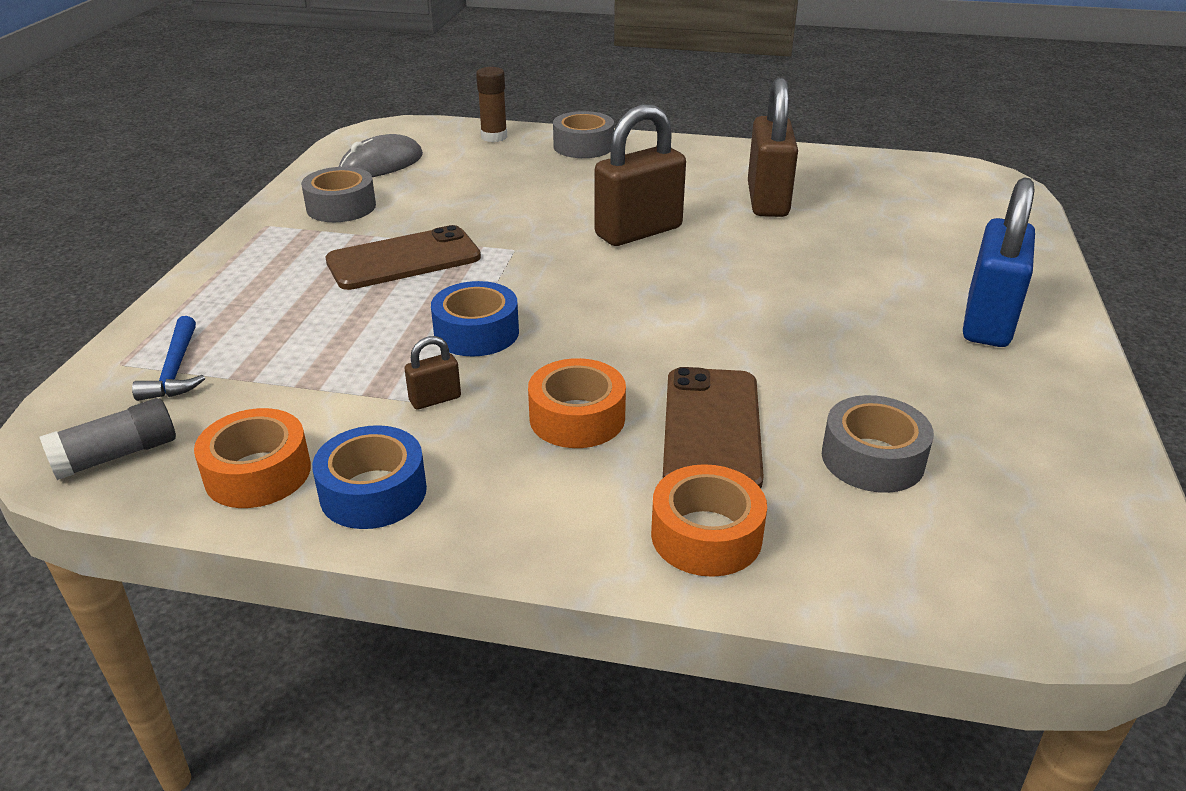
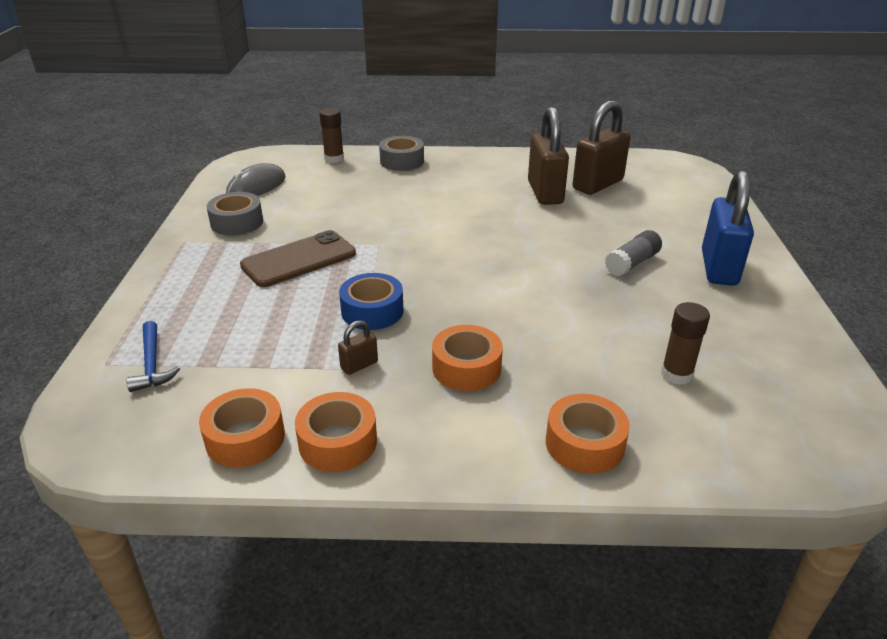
camera: 10 degrees left, 0 degrees up
(117, 455) = (129, 437): grey glue stick -> grey glue stick (632, 263)
(373, 492) = (338, 442): blue tape -> orange tape
(638, 232) = (463, 223): brown padlock -> brown padlock (597, 184)
(712, 429) = (563, 365): brown phone -> none
(872, 458) = (676, 374): grey tape -> brown glue stick

